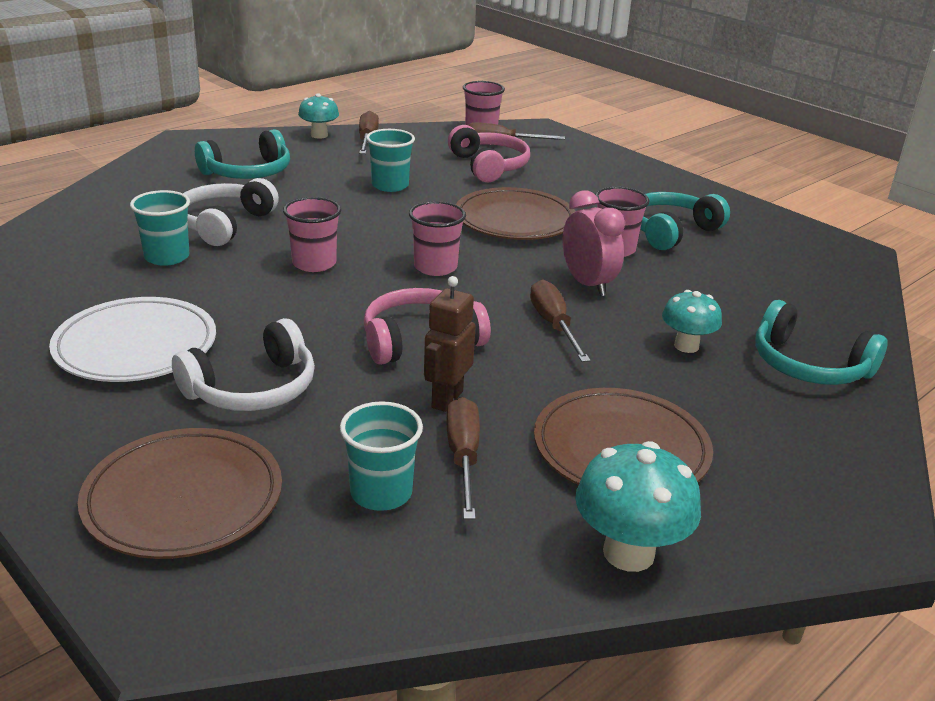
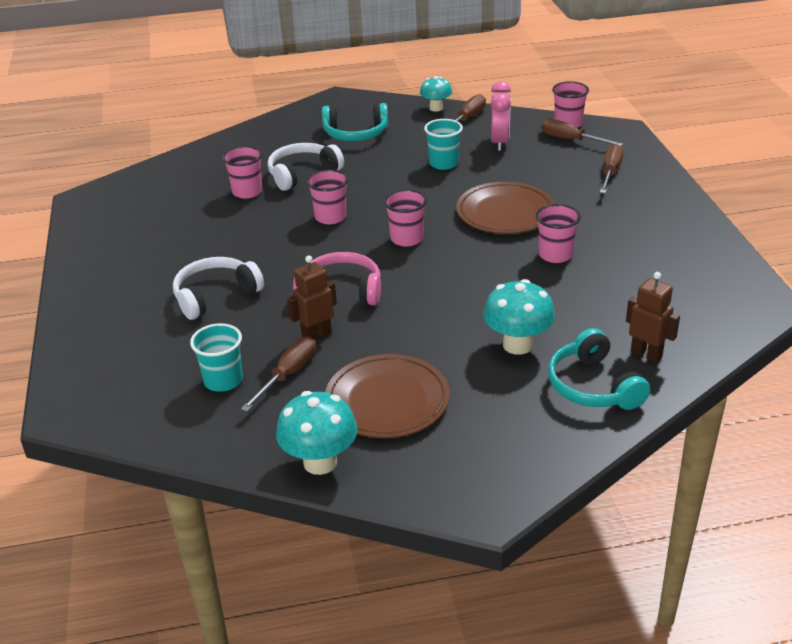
camera: 35 degrees right, 5 degrees up
(136, 346) = (179, 251): white plate -> none
(167, 257) = (247, 192): turquoise cup -> pink cup
(183, 499) = (125, 350): brown plate -> none
(253, 388) = (215, 296): white headphones -> white headphones turned 150 degrees clockwise
(488, 166) = (537, 160): pink headphones -> none
(554, 325) = (440, 303): brown screwdriver -> brown screwdriver (610, 172)
(587, 284) = (501, 278): pink clock -> pink clock (499, 143)
(671, 231) = (621, 250): turquoise headphones -> none
(686, 346) = (517, 345): turquoise mushroom -> turquoise mushroom, size x1.53
(815, 321) = (646, 354): none -> brown robot

